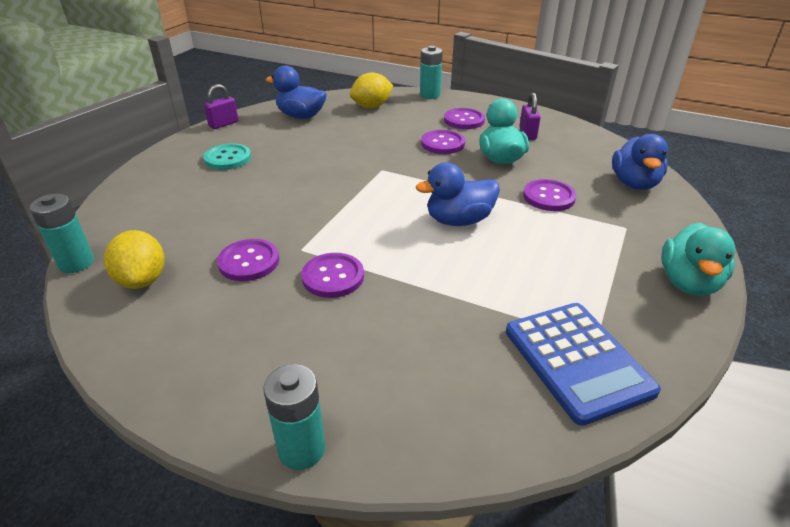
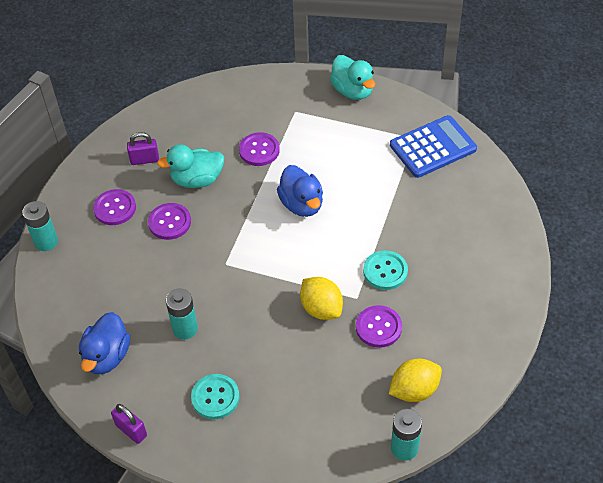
camera: 95 degrees left, 15 degrees up
(301, 449) = (524, 258): turquoise battery -> turquoise battery (185, 329)
(333, 277) = (385, 271): purple button -> turquoise button
(372, 106) = (79, 292): yellow lemon -> yellow lemon (321, 308)
(634, 183) = (232, 99): blue duck -> none
(688, 282) = (353, 91): turquoise duck -> turquoise duck turned 45 degrees clockwise

